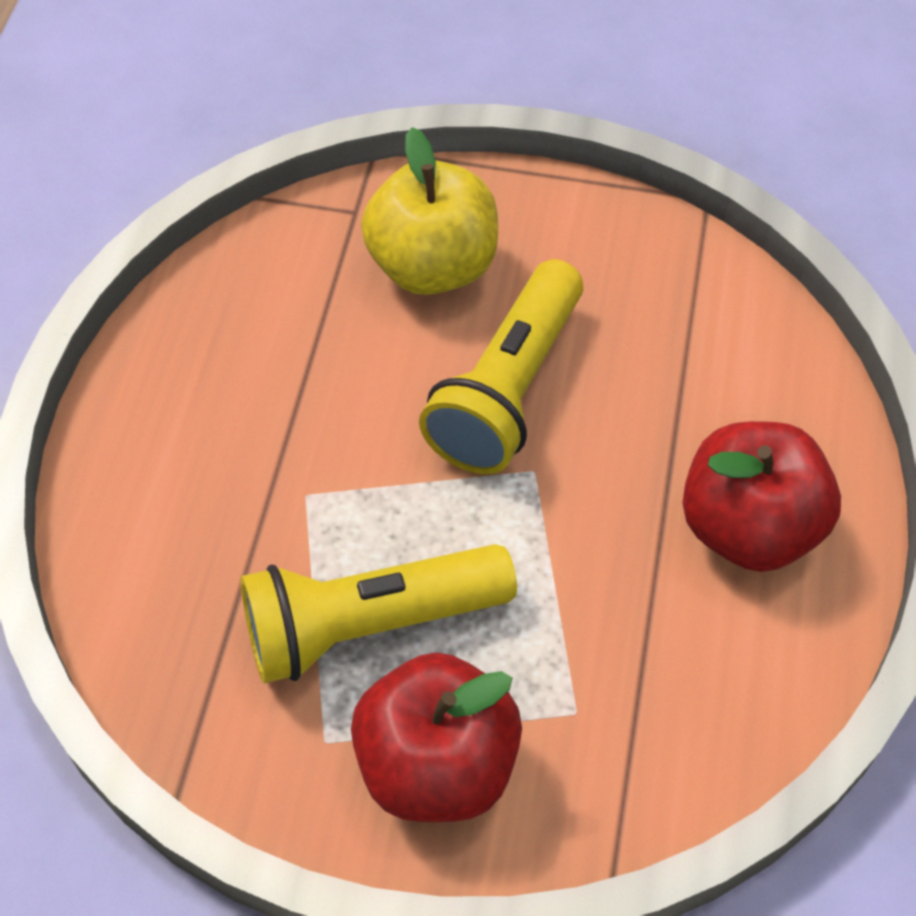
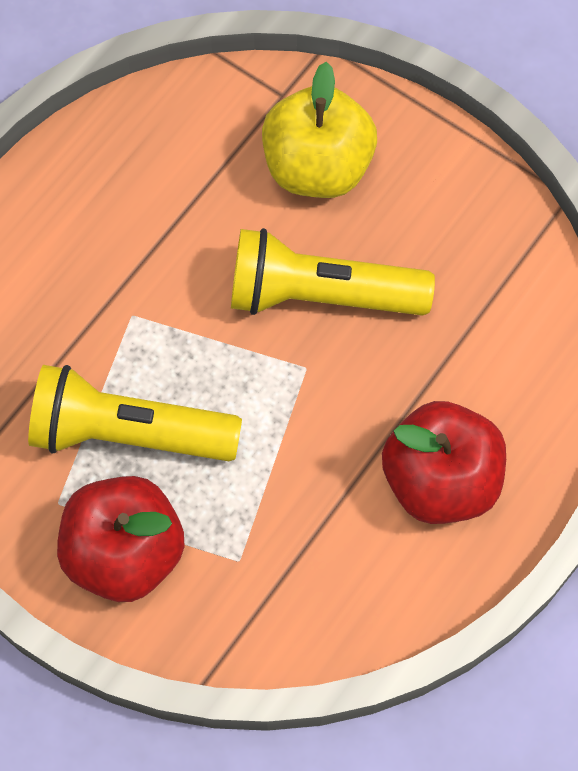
camera: 25 degrees right, 10 degrees up
(507, 390) = (320, 295): yellow flashlight -> yellow flashlight turned 45 degrees clockwise

